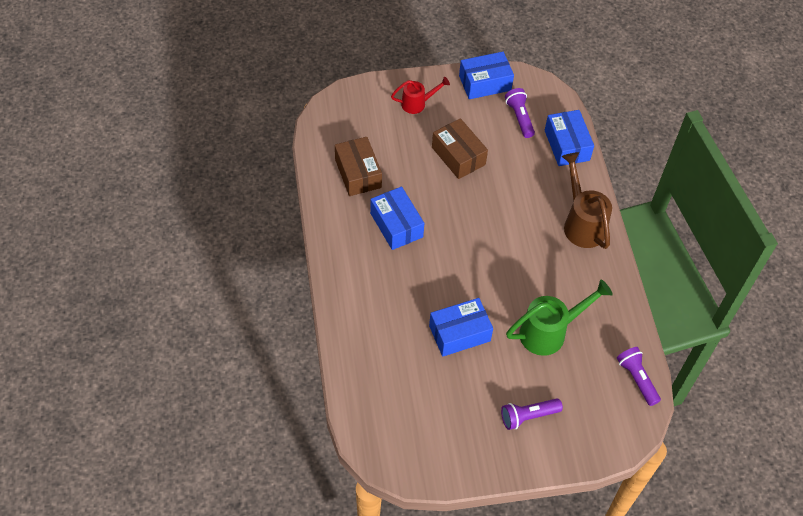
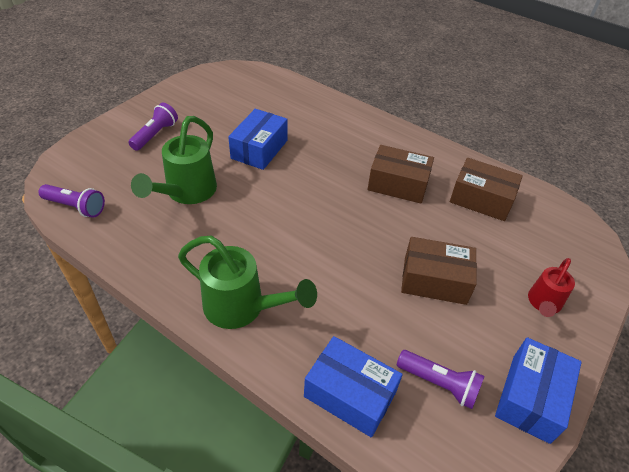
camera: 135 degrees right, 10 degrees down
(396, 225) = (398, 184): blue box -> brown box
(582, 223) = (242, 307): brown watering can -> green watering can

